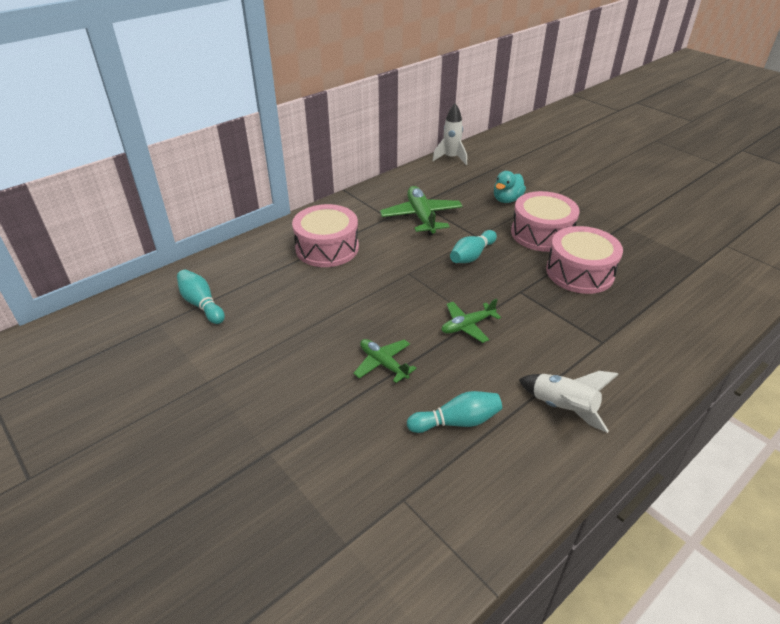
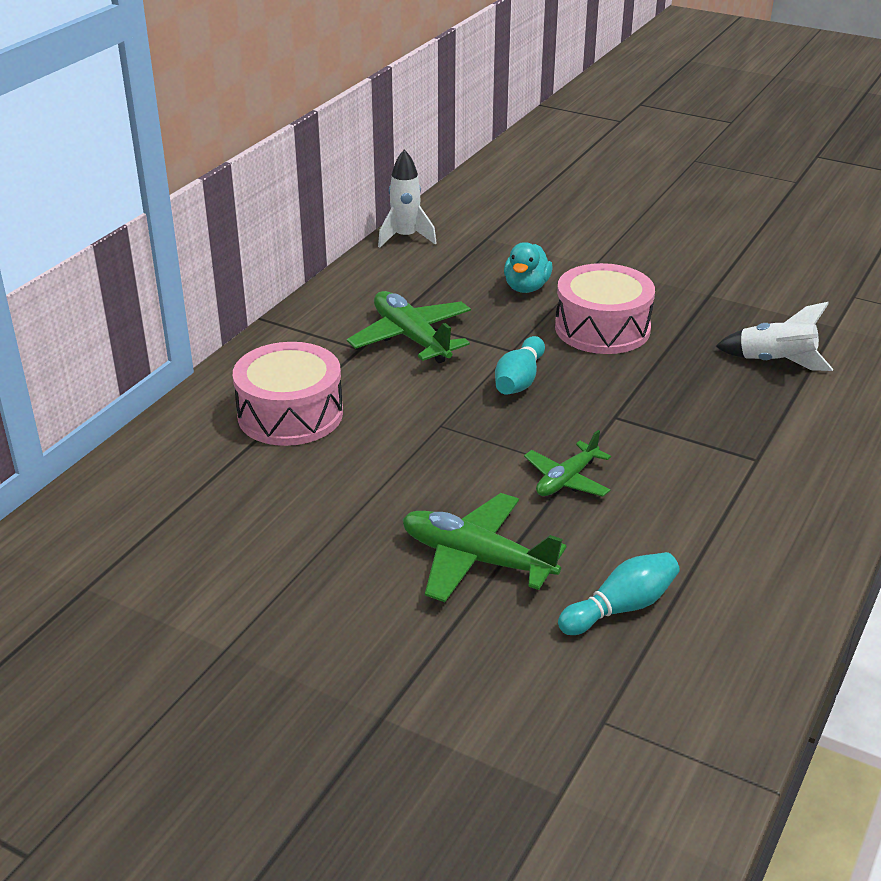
camera: 20 degrees left, 5 degrees down
(201, 304) = (137, 542): turquoise bowling pin -> none
(383, 364) = (477, 559): green plane -> green plane, size x1.61
(563, 408) = (748, 555): white rocket -> white rocket (775, 362)
(579, 272) = (682, 373): pink drum -> none

